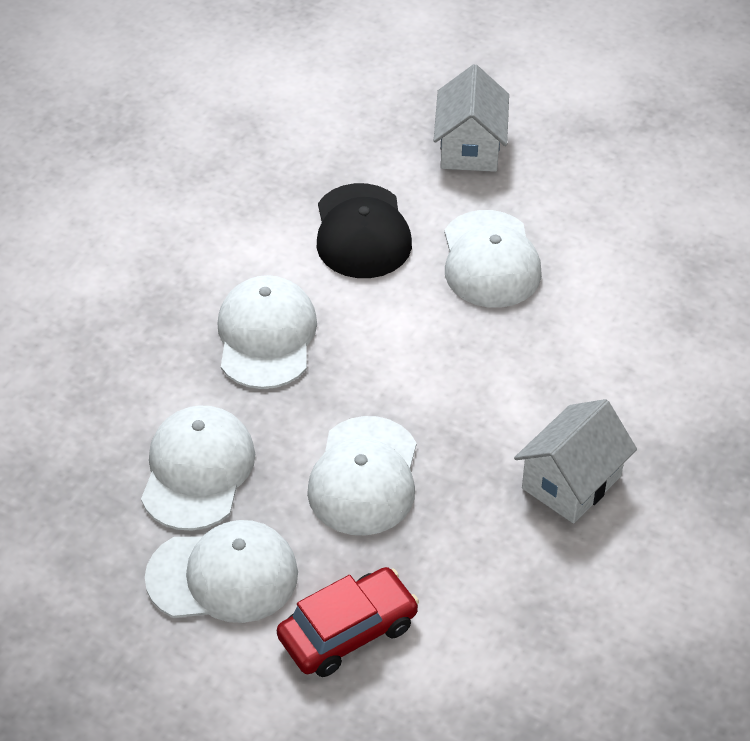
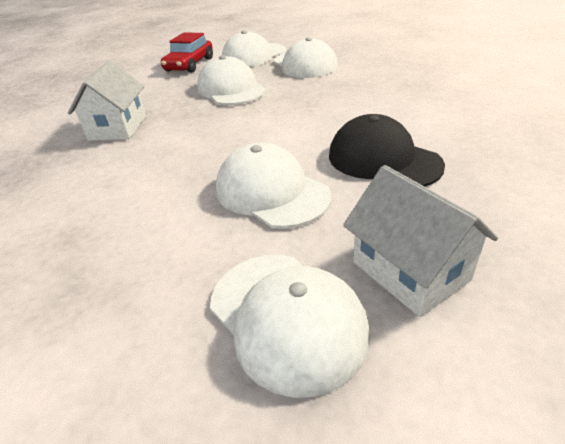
camera: 145 degrees right, 10 degrees down
(266, 336) = (349, 100): white cap -> white cap (287, 318)

